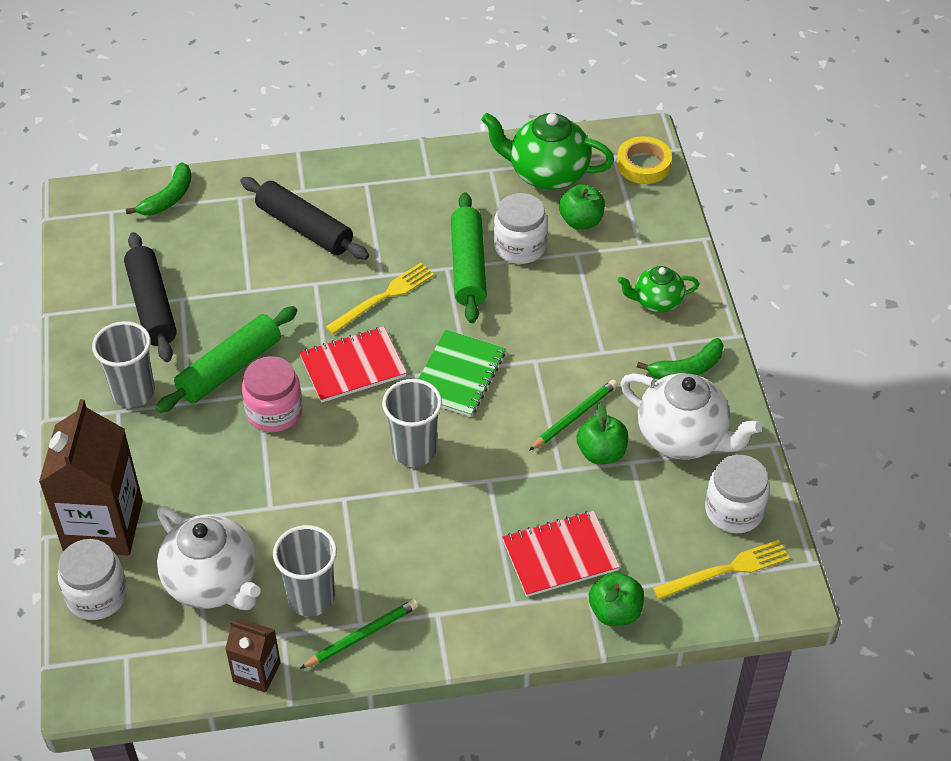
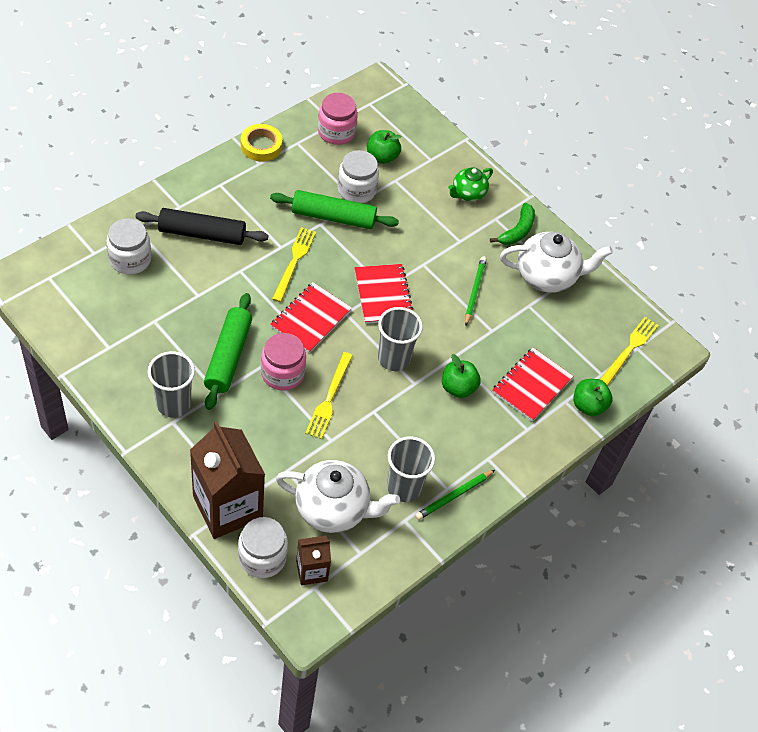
camera: 40 degrees left, 5 degrees up
(152, 306) = (136, 335): black rolling pin -> none
(168, 198) = (85, 251): green banana -> none
(256, 672) = (407, 553): brown carton -> brown carton (312, 570)
(305, 461) = (329, 398): none -> yellow fork
(362, 636) = (454, 496): green pencil -> green pencil turned 150 degrees counterclockwise
(458, 375) = (383, 295): green notebook -> red notebook
(468, 266) = (333, 217): green rolling pin -> green rolling pin turned 45 degrees counterclockwise
(546, 174) = (336, 132): green teapot -> pink jar
(601, 453) = (507, 308): green apple -> green apple (458, 388)
(643, 165) = (392, 103): yellow tape -> yellow tape (261, 146)
(734, 511) = (607, 310): white jar -> white jar (130, 259)

